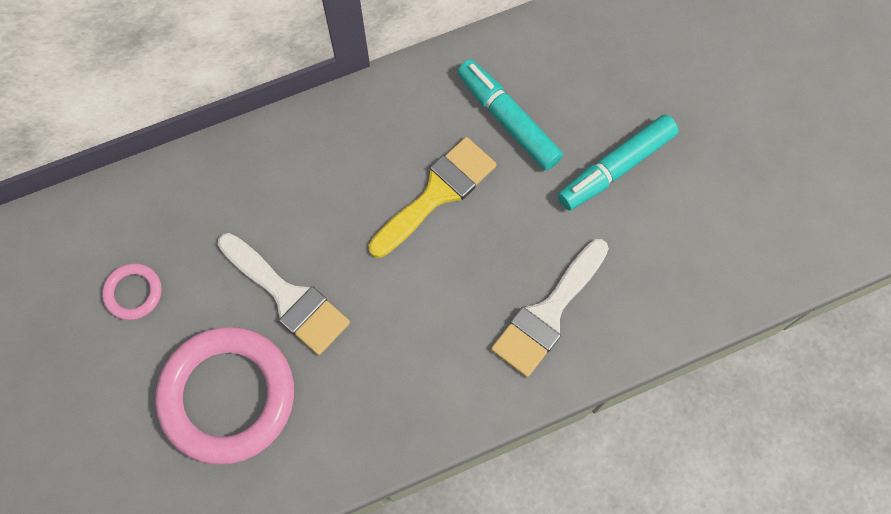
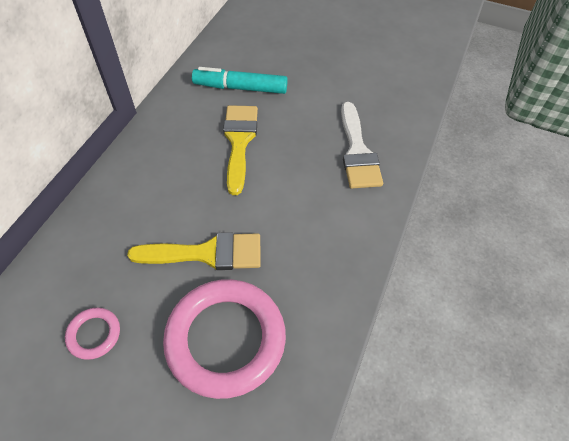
camera: 45 degrees left, 15 degrees down
(288, 297) = (207, 253): white brush -> yellow brush
(615, 168) = (315, 73): turquoise marker -> none

